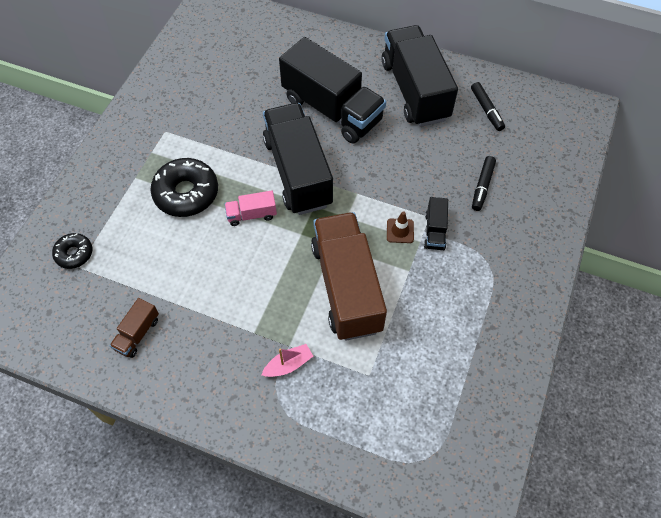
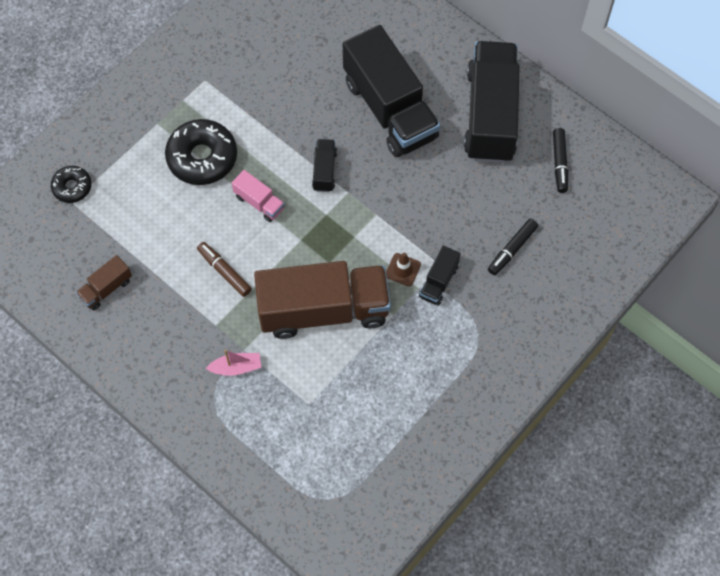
camera: 20 degrees right, 5 degrees up
(243, 282) = (224, 271): none -> brown marker
(252, 214) = (259, 202): pink truck -> pink truck turned 150 degrees counterclockwise
(298, 172) = (324, 171): black truck -> black truck, size x0.43
(347, 287) = (323, 310): brown truck -> brown truck turned 75 degrees clockwise

